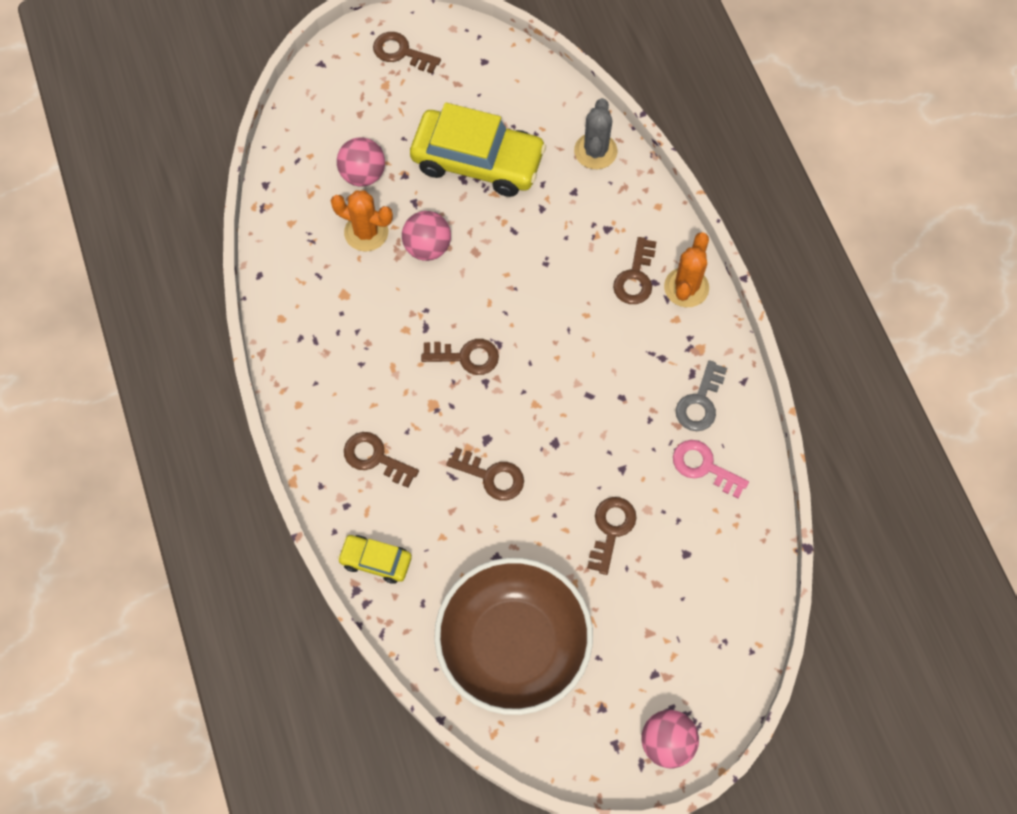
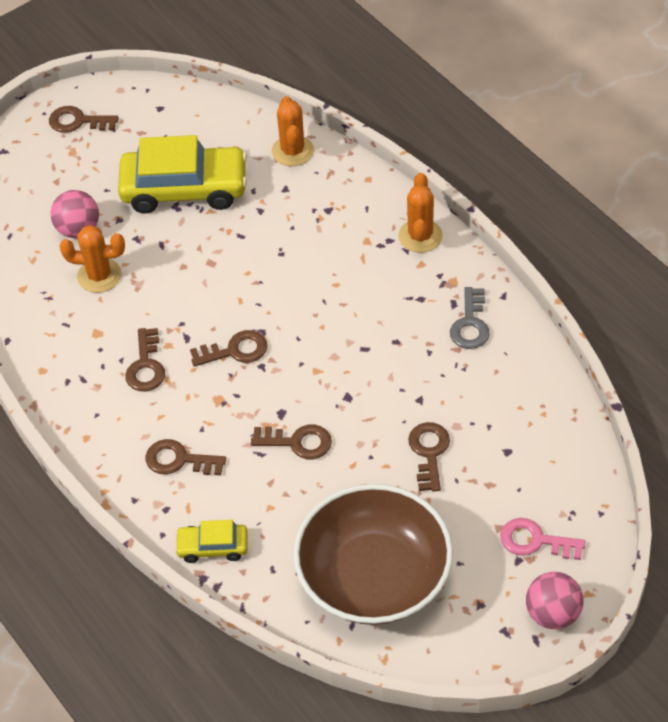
camera: 15 degrees left, 15 degrees down
(427, 247) = (163, 271): pink ball -> none
(595, 151) = (292, 151): grey cactus -> orange cactus
(635, 277) = (370, 241): brown key -> brown key (146, 366)
(704, 466) = (495, 375): pink key -> pink key (535, 541)

